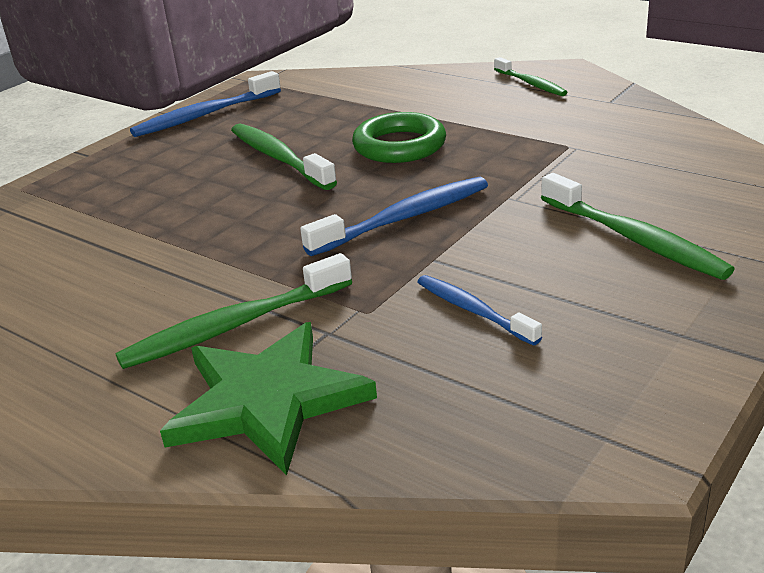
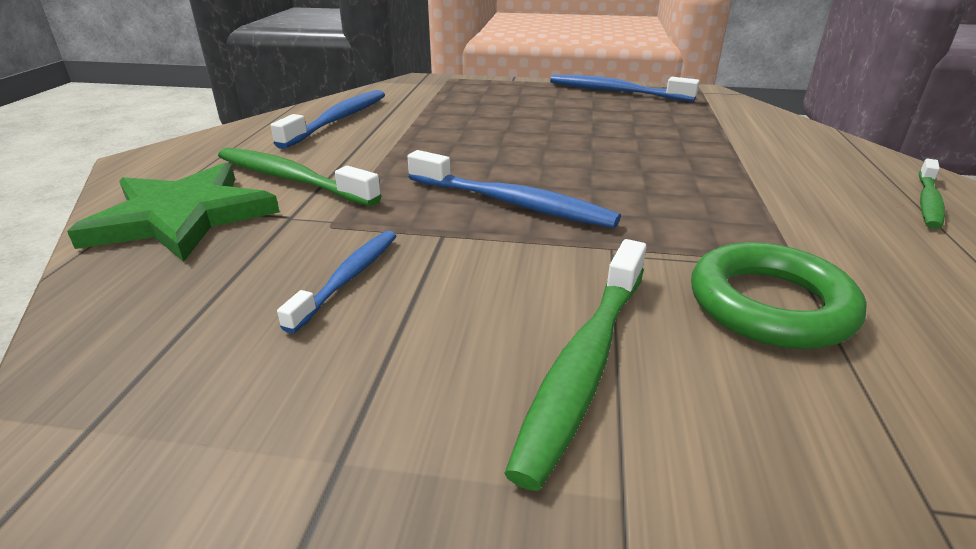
camera: 60 degrees right, 0 degrees up
(77, 280) = (339, 120): none -> blue toothbrush
(279, 158) = (574, 130): green toothbrush -> none
(399, 146) = (659, 168): green ring -> green ring (770, 305)

